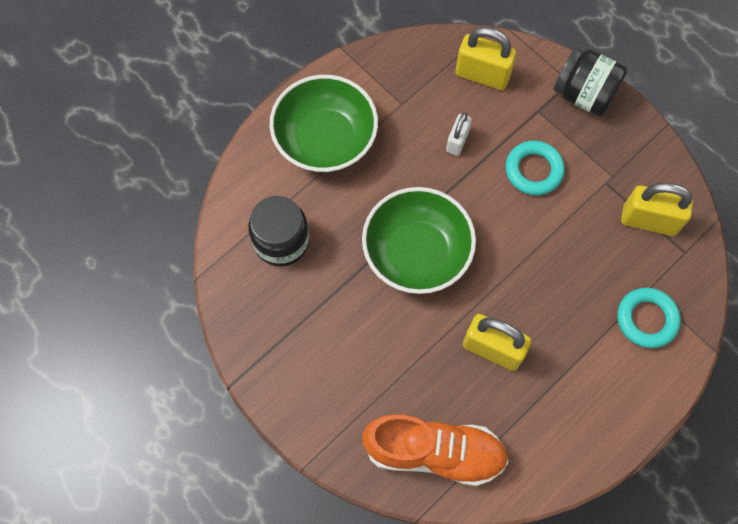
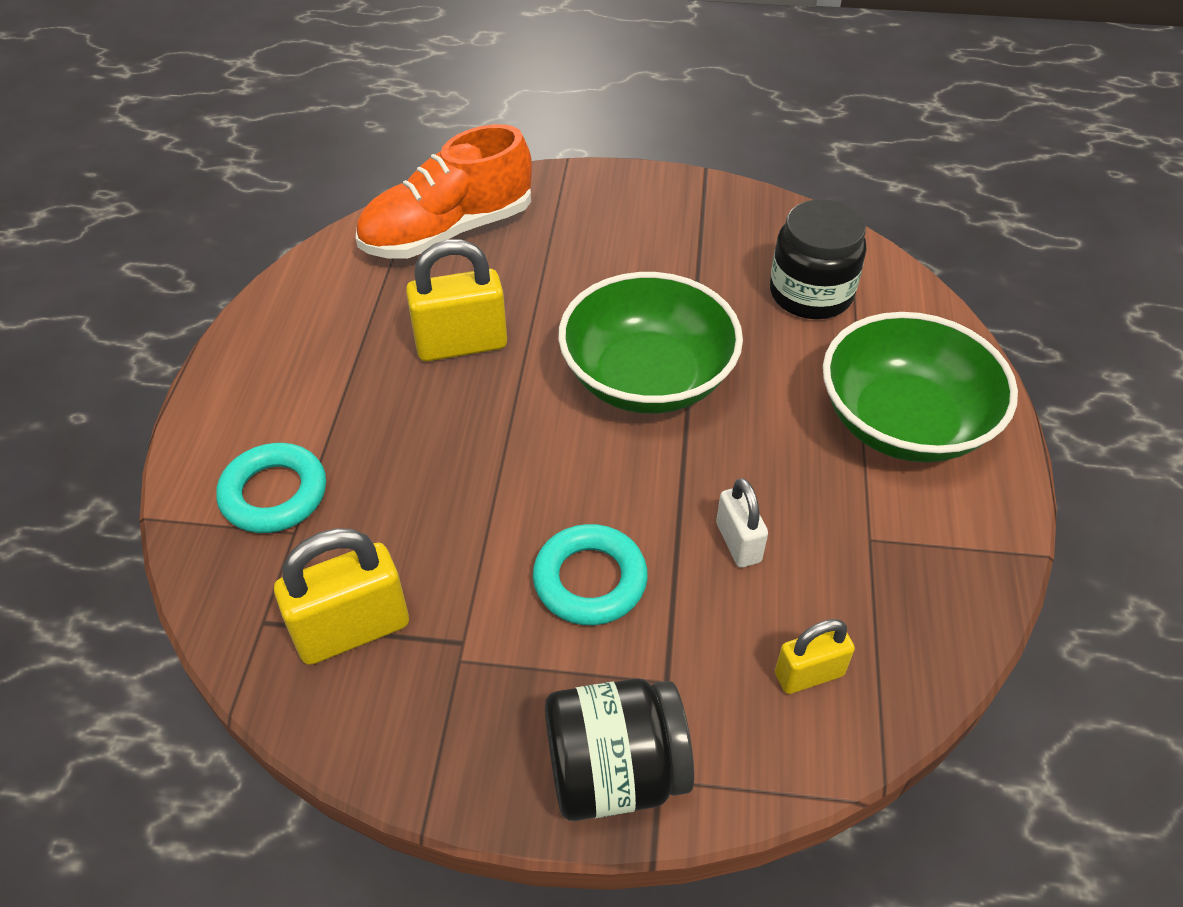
camera: 140 degrees right, 20 degrees down
(482, 75) = (809, 674): yellow padlock -> yellow padlock, size x0.59

